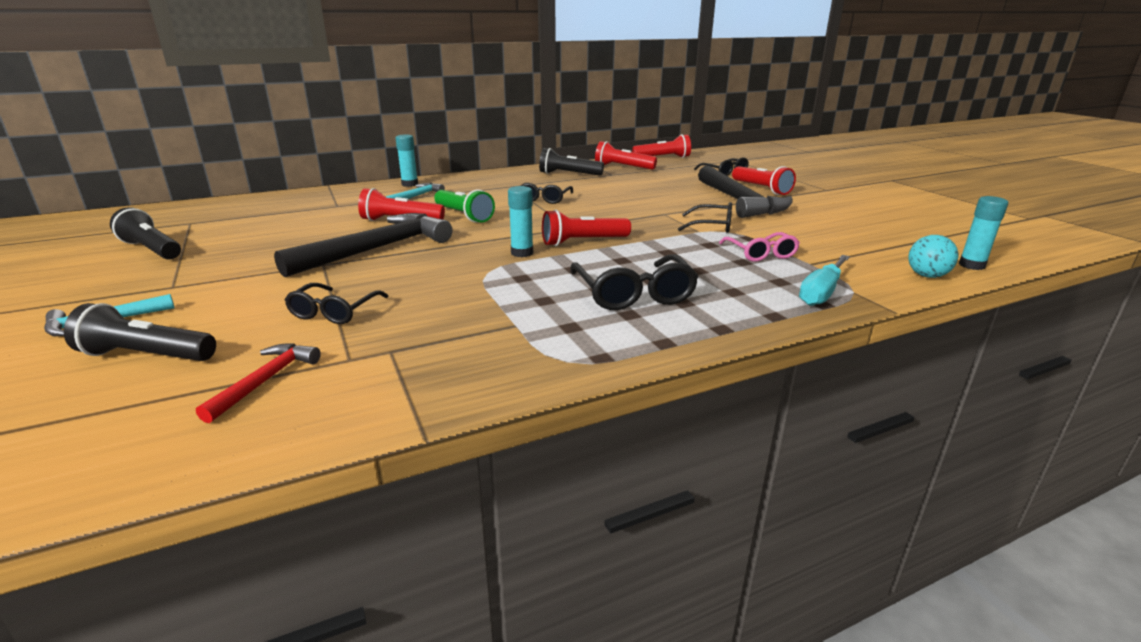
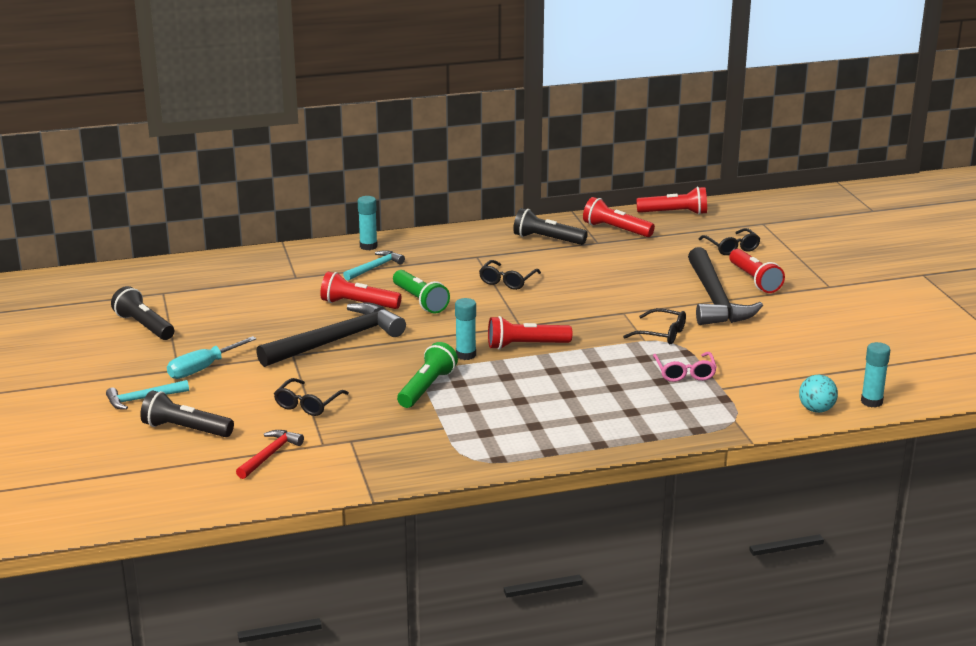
camera: 10 degrees right, 0 degrees up
(485, 284) = (427, 388): none -> green flashlight
(633, 293) = (546, 406): black glasses -> none
(821, 293) = (705, 419): turquoise screwdriver -> turquoise screwdriver (203, 368)

